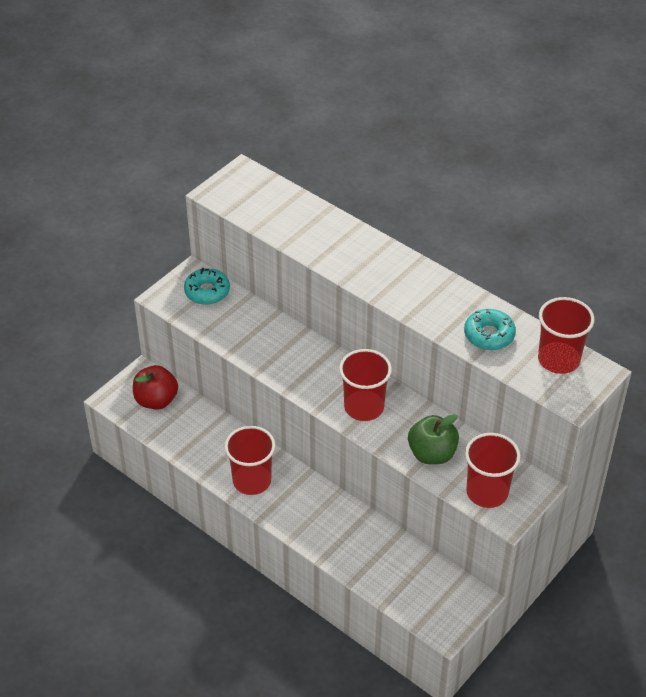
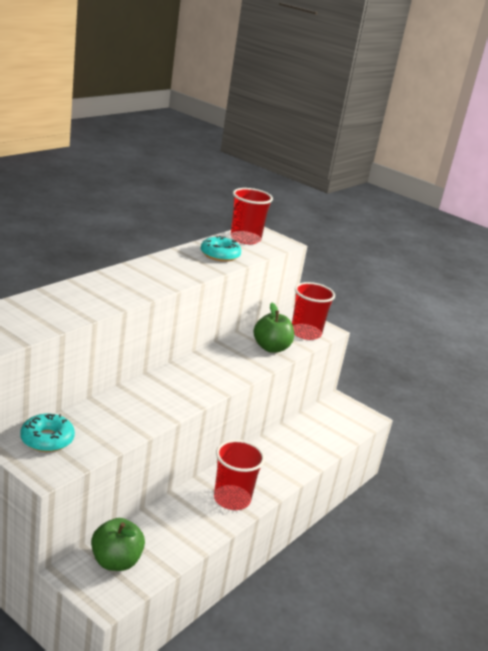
camera: 95 degrees left, 20 degrees down
(156, 400) = (116, 561): red apple -> green apple
(364, 407) = (221, 369): red cup -> none

